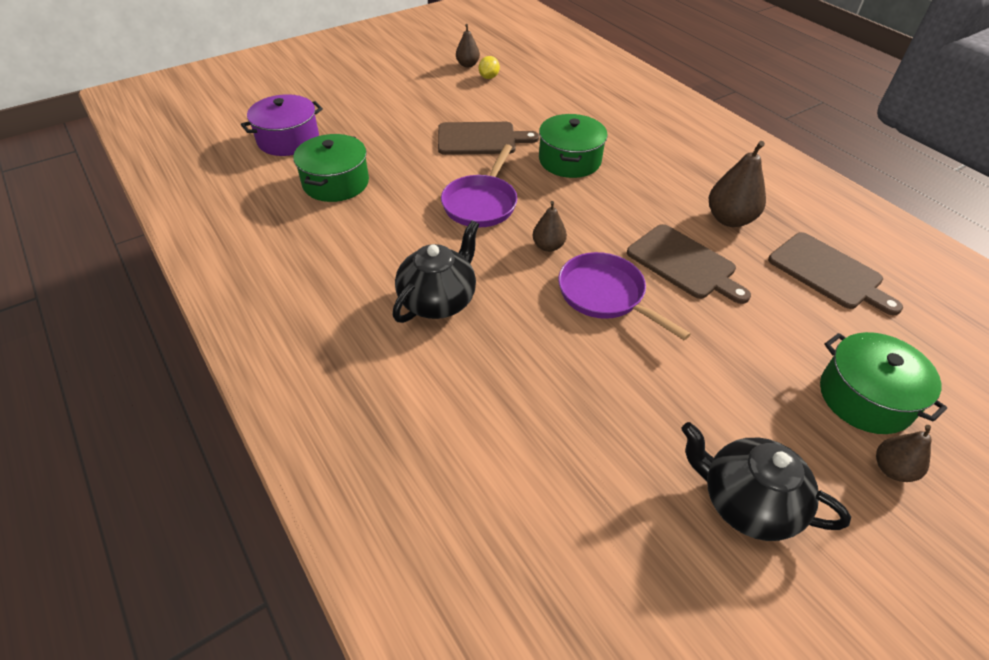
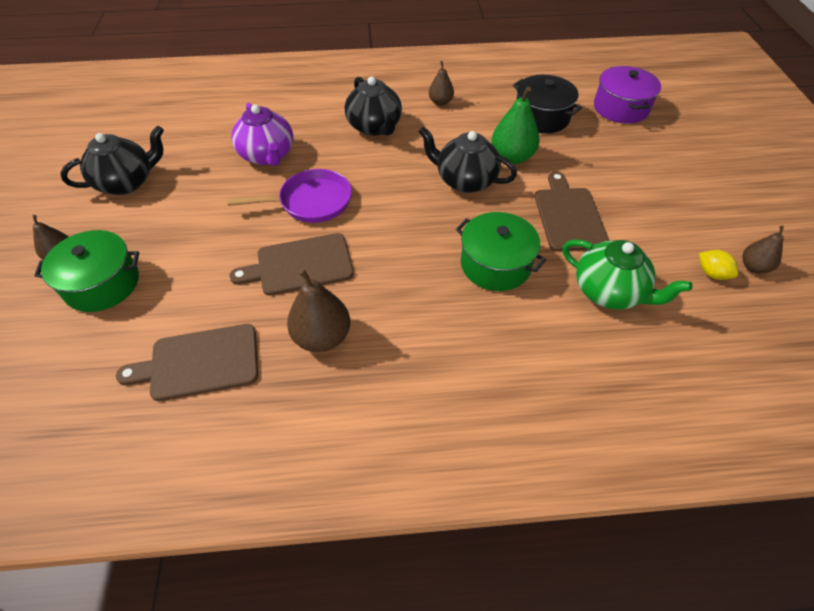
camera: 120 degrees right, 5 degrees up
(336, 183) = (541, 117): green pot -> black pot
(421, 185) = (512, 157): none -> green pear
(480, 139) = (569, 216): brown cutting board -> brown cutting board turned 150 degrees clockwise
(481, 203) = (465, 180): purple pan -> black teapot
(545, 110) = (609, 292): none -> green teapot
(548, 246) = (385, 196): brown pear -> brown pear (440, 102)
(568, 375) = (267, 155): none -> purple teapot

